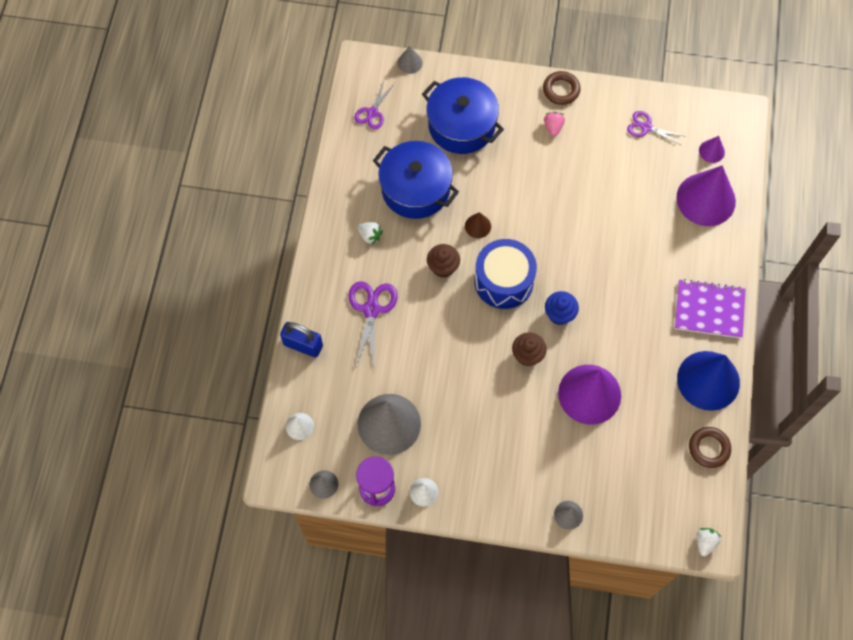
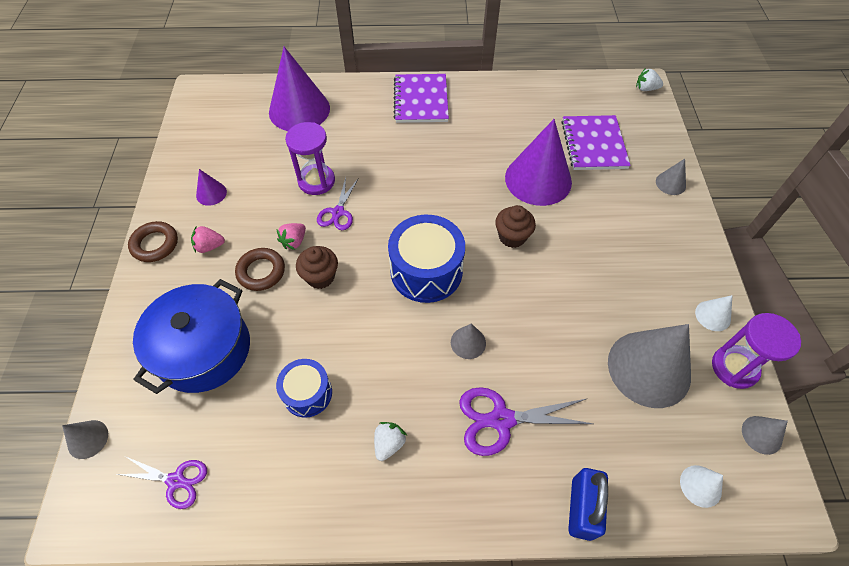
camera: 100 degrees left, 10 degrees down
(415, 189) = (307, 393): blue pot -> blue drum
(434, 300) = (468, 342): none -> grey cone
(443, 267) = (420, 340): brown cupcake -> brown cupcake (320, 277)
(478, 226) = (355, 309): brown cone -> none
(548, 187) = (294, 241): none -> pink strawberry
(559, 314) = (455, 213): blue cupcake -> none
(612, 208) = (316, 181): none -> purple hourglass
(628, 459) = (594, 144): none -> purple notebook
(646, 127) = (212, 161): purple scissors -> purple scissors (338, 212)
(708, 380) = (493, 96): blue cone -> none
(709, 448) = (559, 92): brown ring -> brown ring (261, 272)
(711, 151) = (242, 109): purple cone -> purple cone (211, 193)

